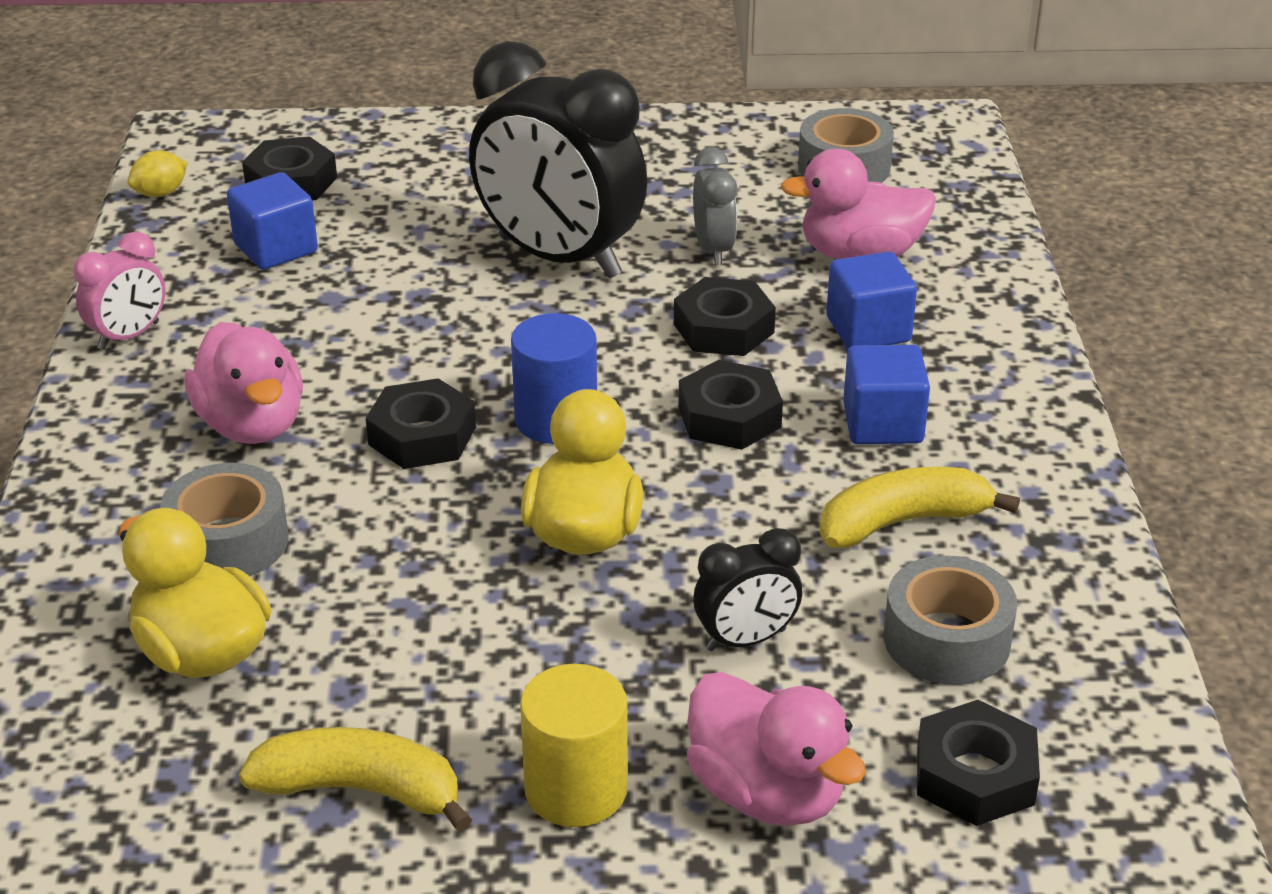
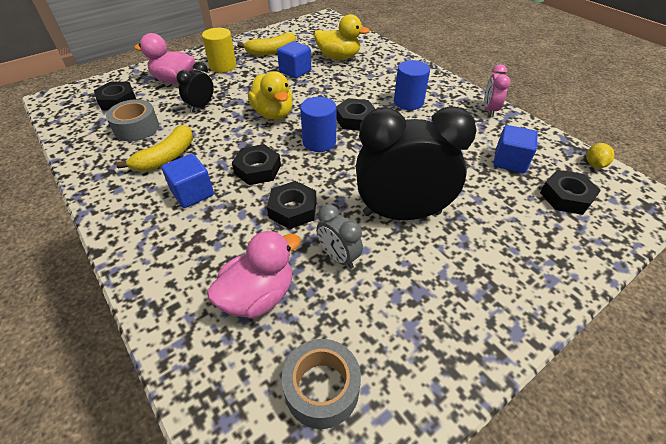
camera: 145 degrees right, 10 degrees up
(228, 541) = (367, 76): grey tape -> none
(252, 425) = (408, 102): pink duck -> blue cylinder
(868, 329) = (225, 241): blue cube -> blue cube (295, 71)

